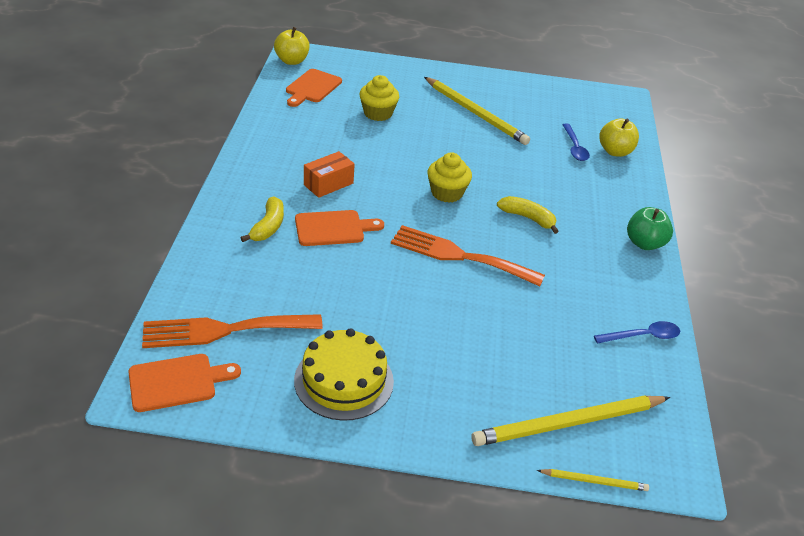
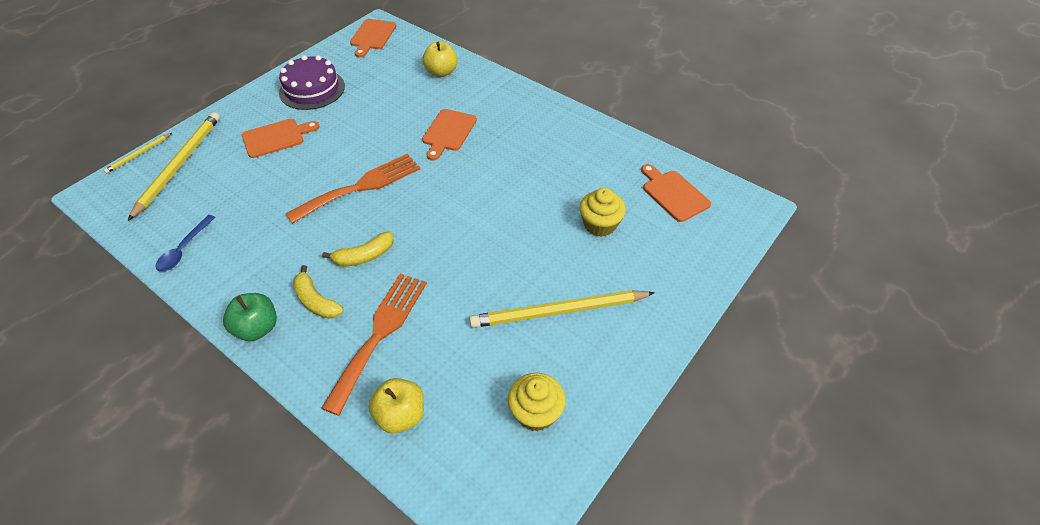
camera: 125 degrees right, 10 degrees up
(224, 330) = (394, 59): orange fork -> orange fork (380, 334)
(268, 226) = (475, 102): yellow banana -> yellow banana (316, 301)
(292, 61) = (738, 197): yellow apple -> yellow apple (441, 72)
(328, 184) = (505, 149): orange box -> none
(344, 380) = (312, 89): yellow cake -> purple cake
(447, 193) = (440, 217): yellow cupcake -> yellow cupcake (536, 412)
(453, 361) = (276, 137): none -> orange cutting board
(574, 147) = (436, 373): blue spoon -> none

